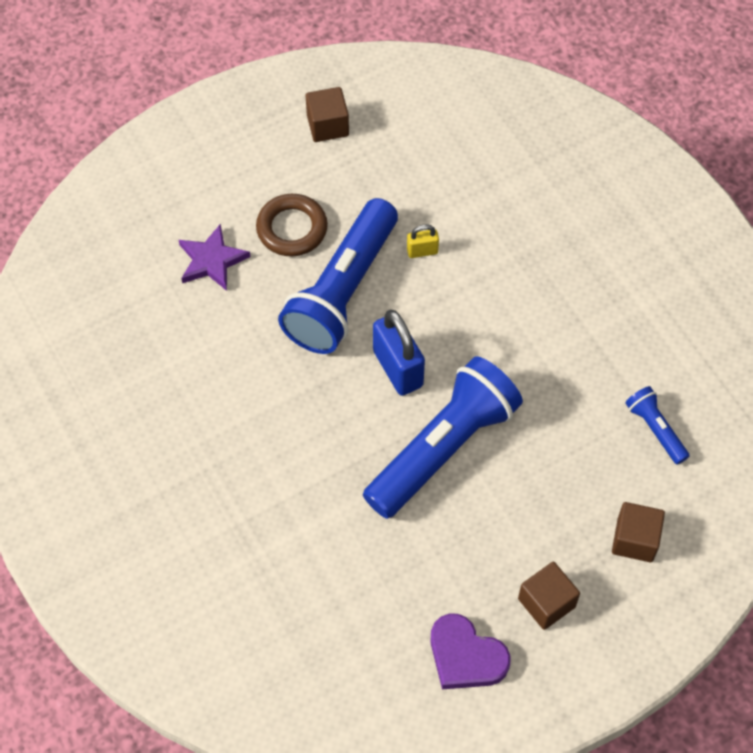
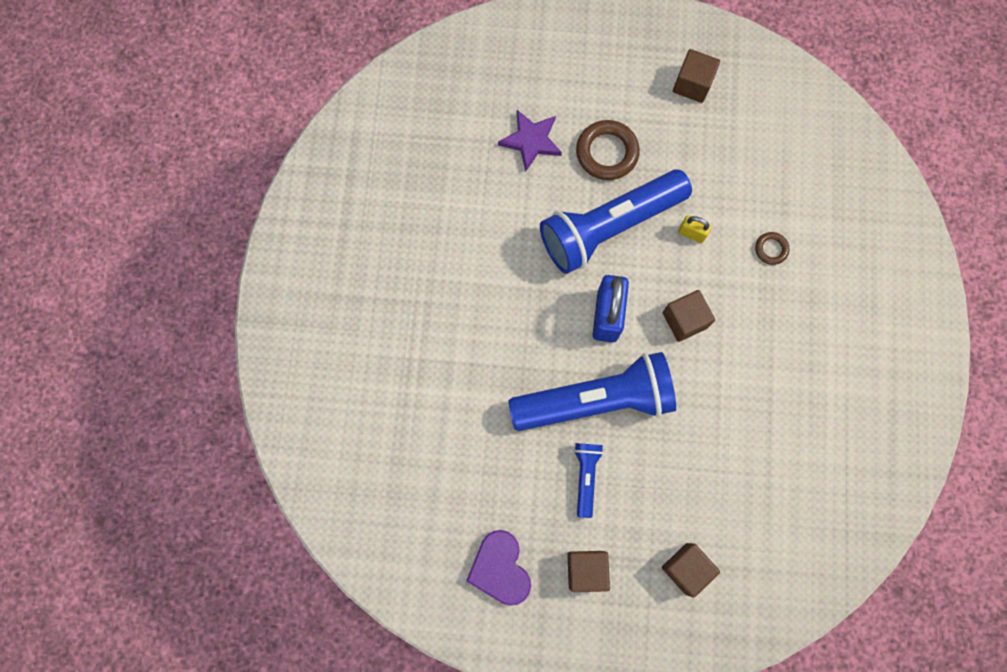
camera: 35 degrees right, 15 degrees up
(471, 328) = (684, 320): none -> brown cube
(503, 221) = (771, 249): none -> brown ring
(655, 429) = (766, 494): blue flashlight -> blue flashlight (586, 476)

